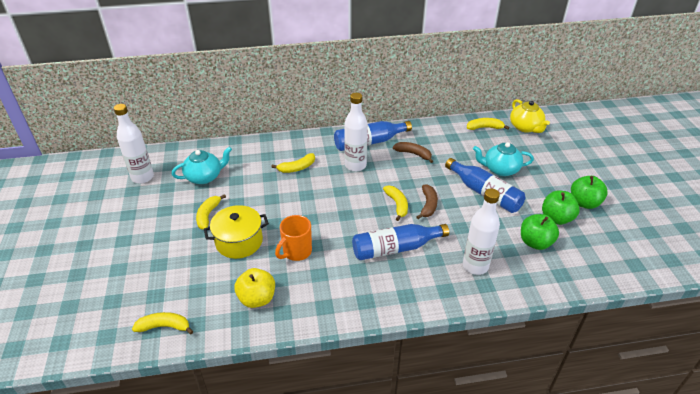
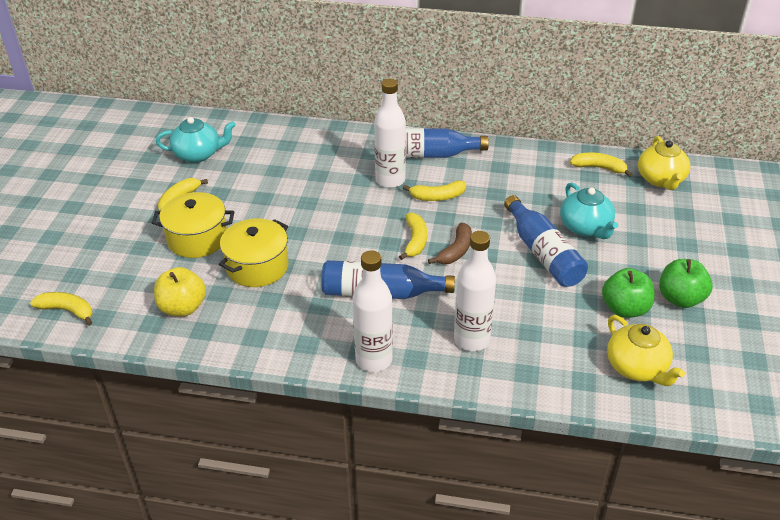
camera: 20 degrees right, 0 degrees up
(142, 177) = (128, 140): white bottle -> white bottle (374, 360)
(296, 252) = (257, 266): orange mug -> yellow pot
(297, 168) = (314, 167): yellow banana -> yellow banana (437, 197)
(413, 154) = (476, 182): brown banana -> none
(500, 169) = (585, 227): turquoise teapot -> turquoise teapot turned 135 degrees counterclockwise
(535, 242) = (573, 332): green apple -> none
(587, 256) = (637, 367): none -> yellow teapot

